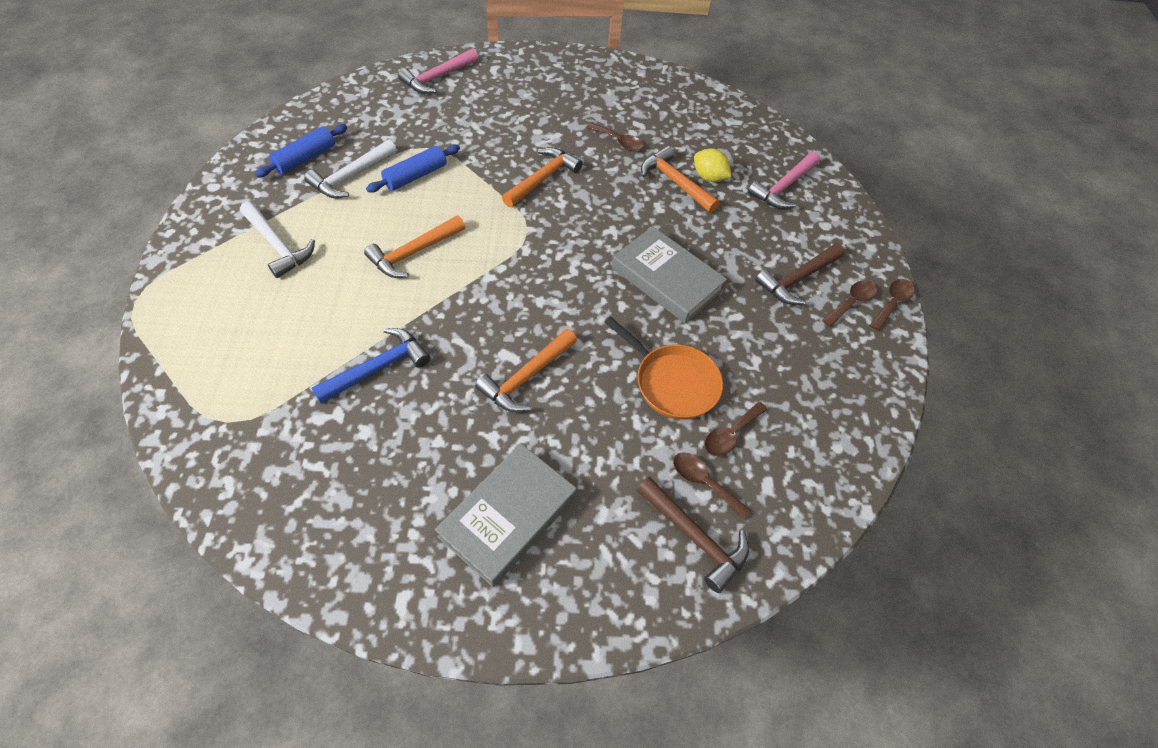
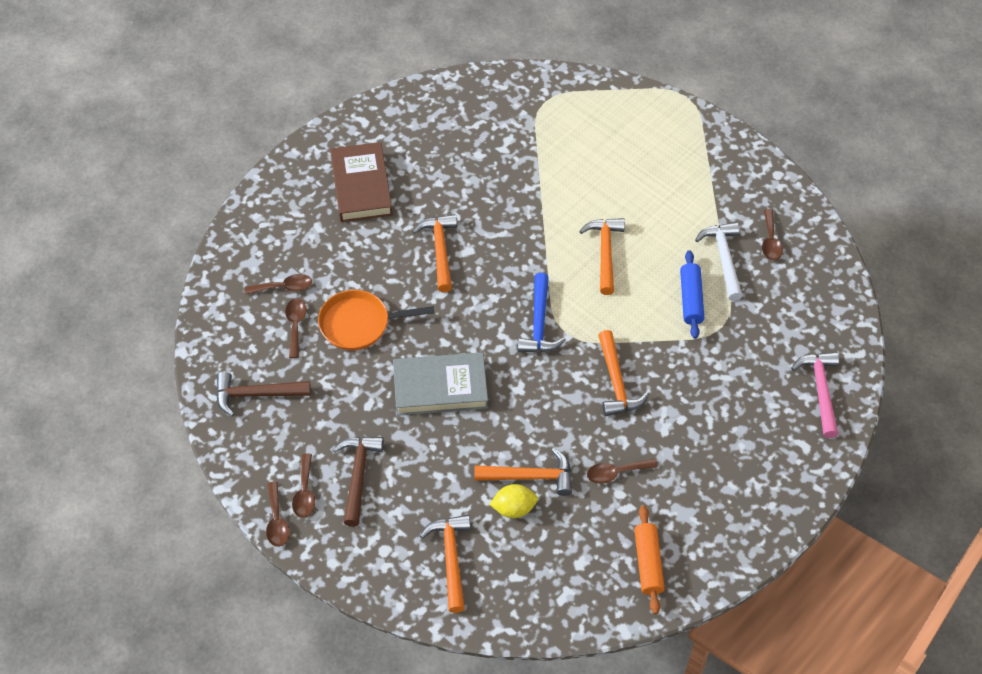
camera: 135 degrees right, 0 degrees up
(278, 246) = (678, 183): white hammer -> none
(305, 158) = (770, 241): blue rolling pin -> brown spoon
(378, 367) = (519, 183): blue hammer -> blue hammer (539, 324)
(508, 516) = (361, 186): grey book -> brown book
(664, 97) = (648, 563): none -> orange rolling pin
(695, 537) = (261, 258): brown hammer -> brown hammer (256, 394)
(783, 187) = (451, 558): pink hammer -> orange hammer

